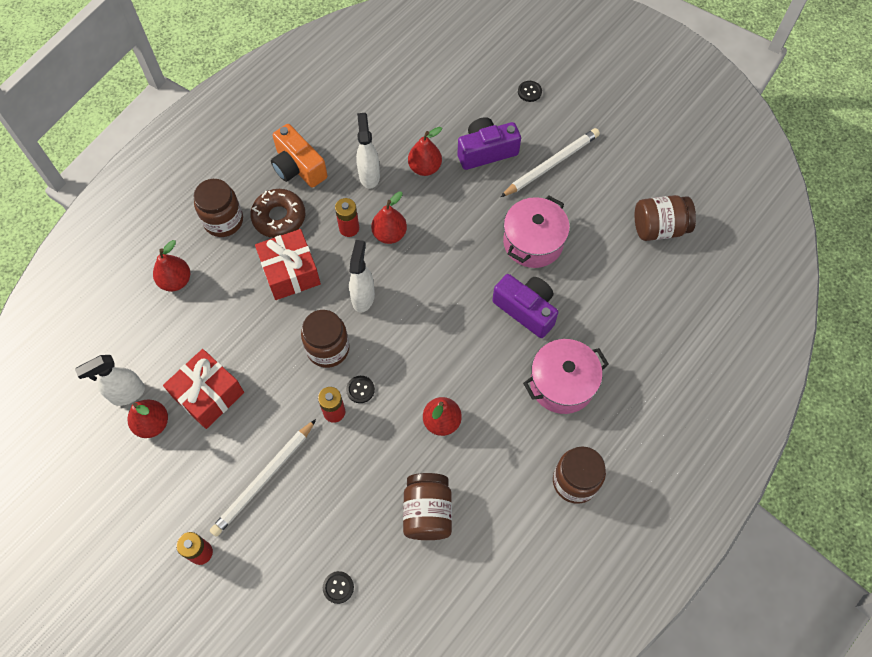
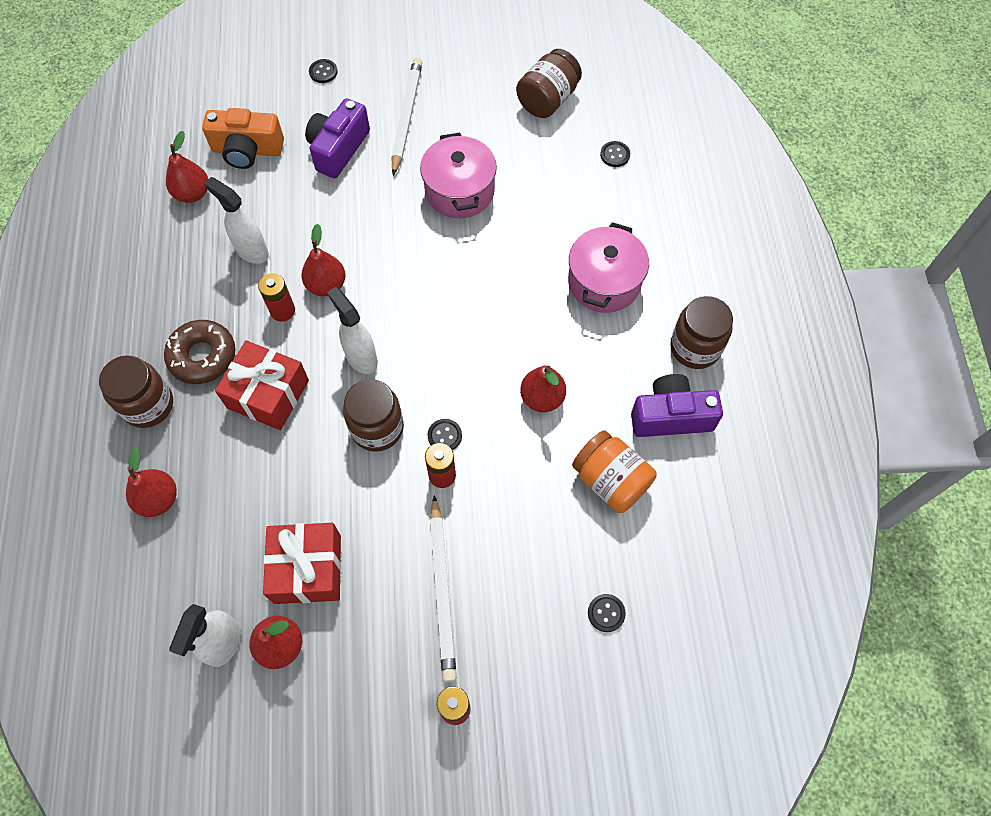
camera: 45 degrees left, 0 degrees up
(298, 167) = (173, 297): orange camera -> orange camera (247, 150)
(425, 167) = (297, 204): red pear -> red pear (192, 193)
(427, 512) = (610, 480): brown jar -> orange jar
(526, 310) = (512, 249): purple camera -> purple camera (671, 416)
(664, 304) = (615, 155): none -> black button

